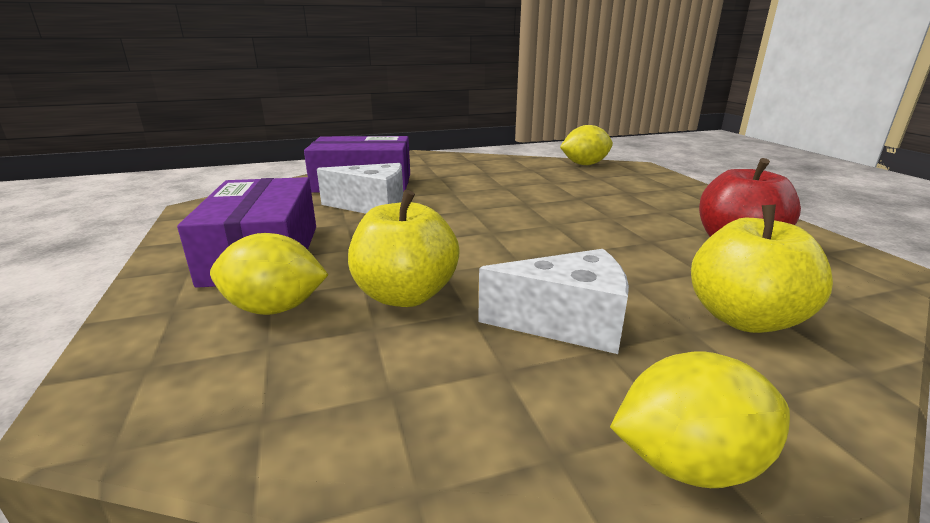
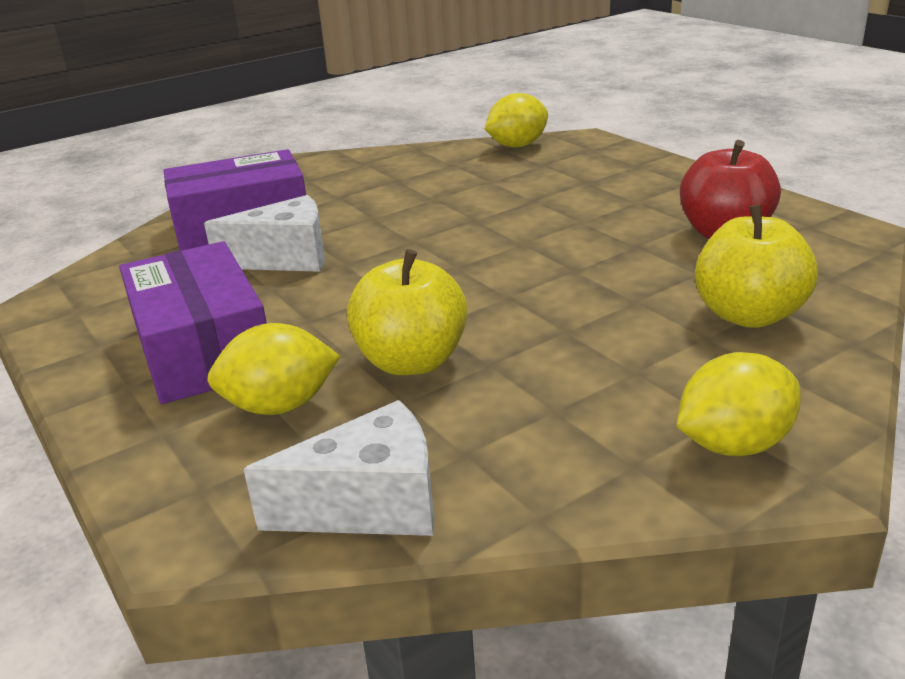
camera: 15 degrees left, 5 degrees up
(566, 323) = (591, 355): white cheese -> white cheese (370, 505)

